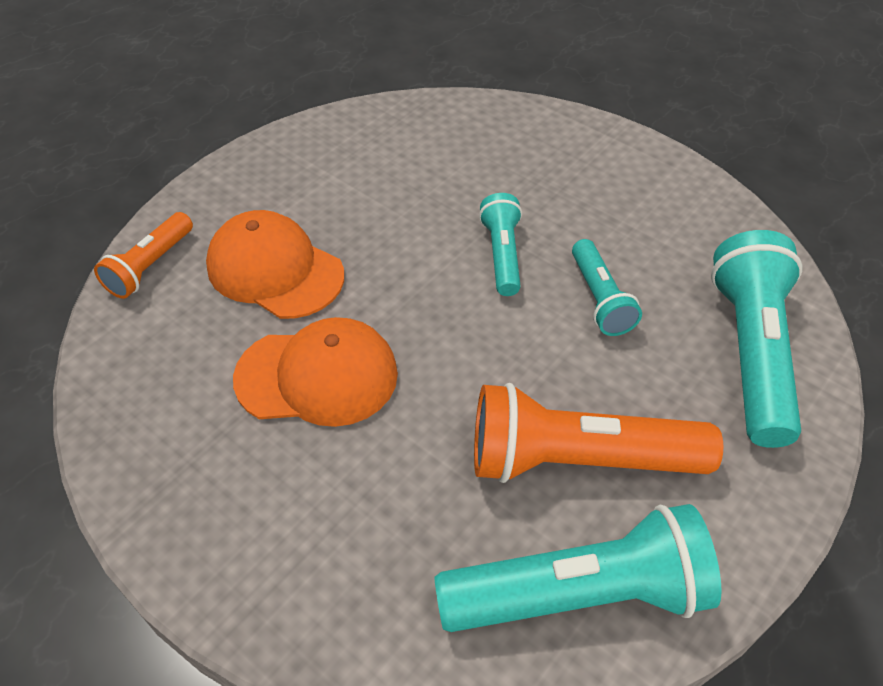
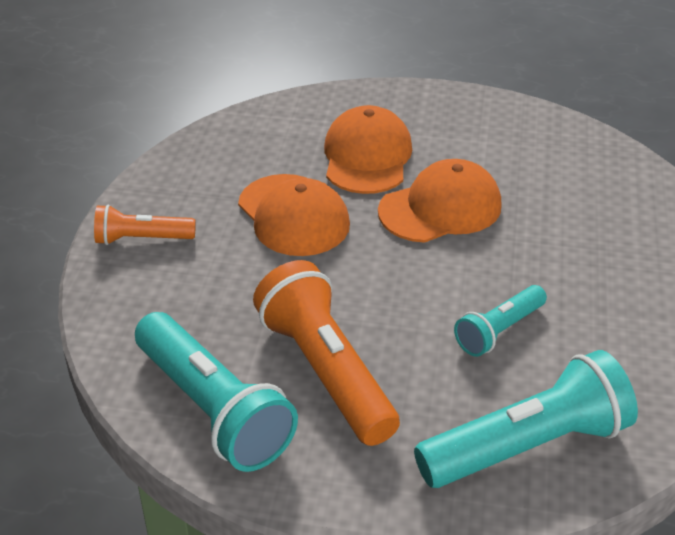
camera: 60 degrees right, 10 degrees down
(150, 266) = (320, 105): orange flashlight -> orange flashlight (142, 239)
(402, 255) = (440, 208): none -> orange cap
(502, 255) = (492, 259): turquoise flashlight -> none

